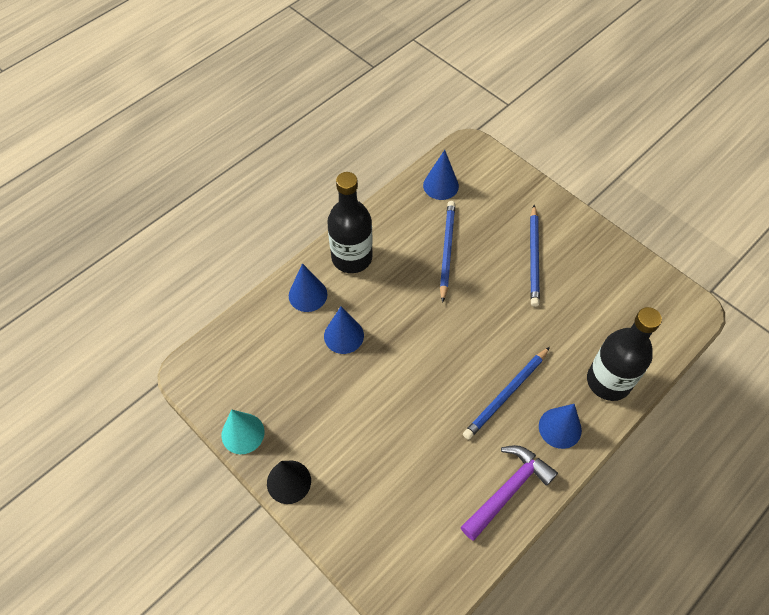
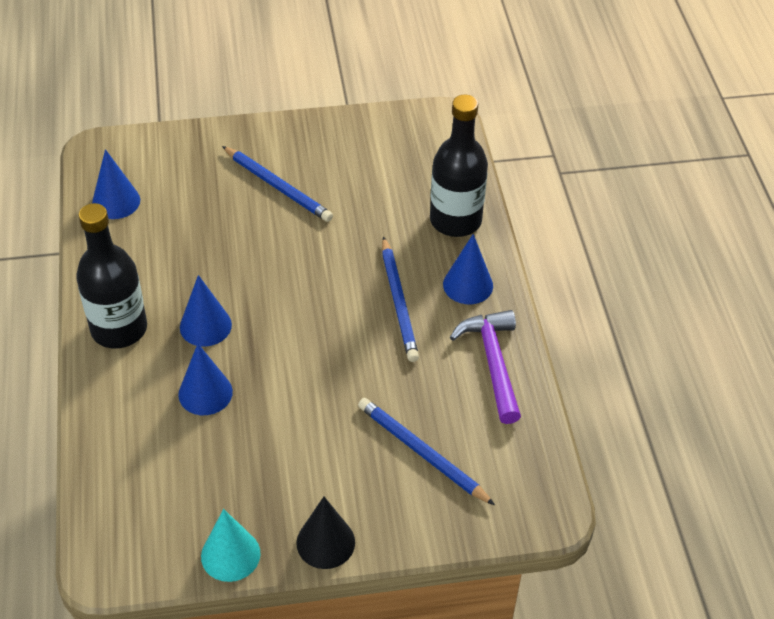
camera: 55 degrees left, 10 degrees down
(308, 295) = (122, 395): blue cone -> blue cone (205, 326)
(446, 250) = (197, 246): blue pencil -> blue pencil (422, 453)

